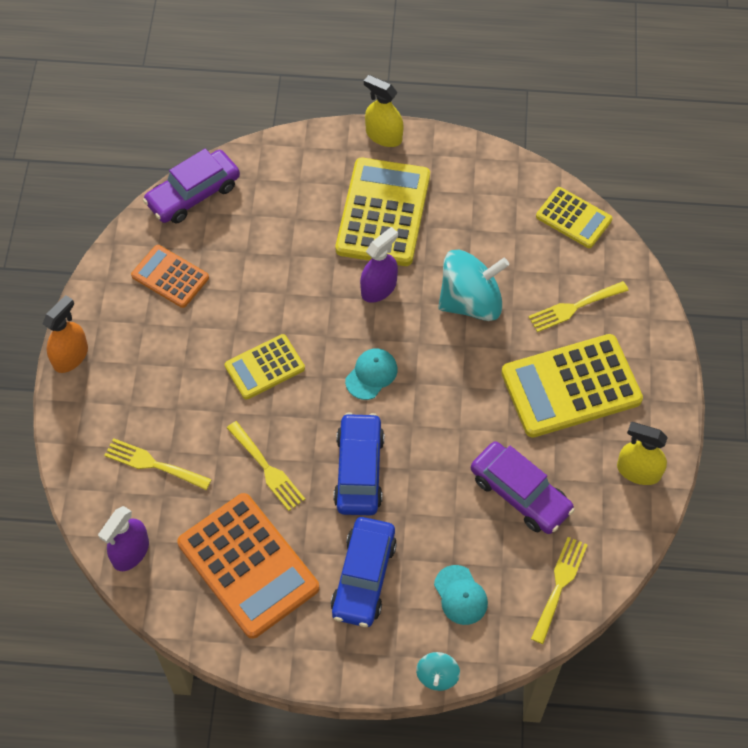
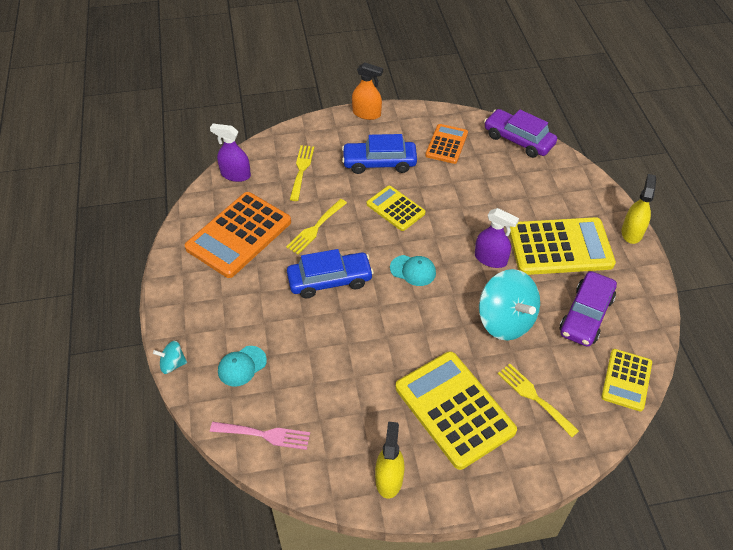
camera: 75 degrees right, 10 degrees down
(363, 577) = (244, 302): blue car -> blue car (379, 163)
(520, 494) = (340, 390): purple car -> purple car (586, 315)
(559, 585) = (265, 435): yellow fork -> pink fork

